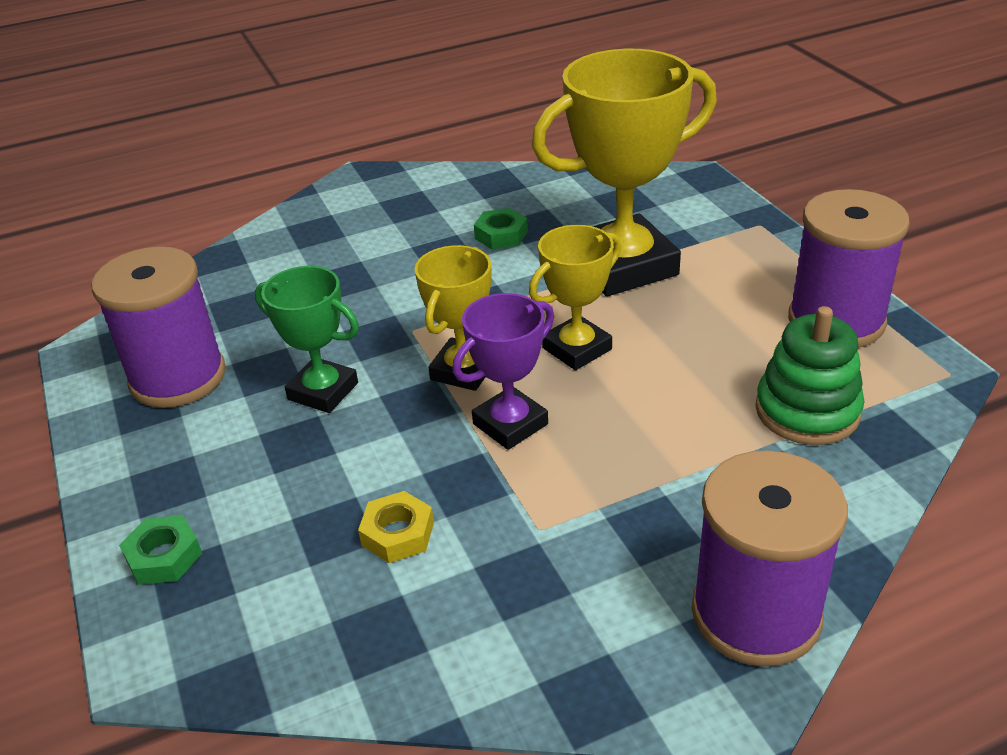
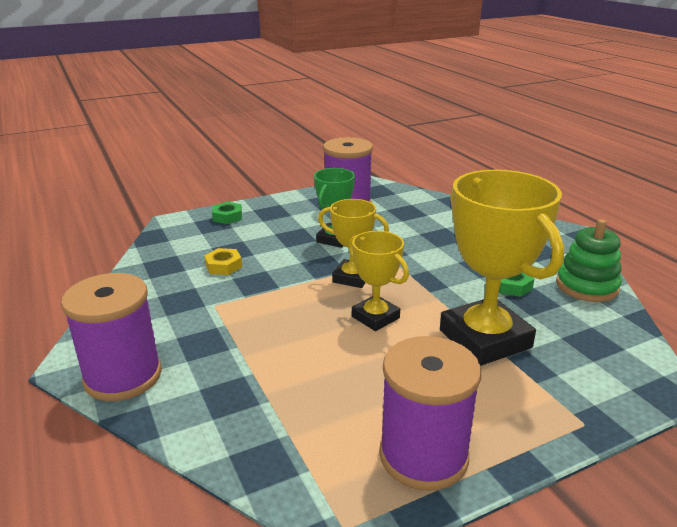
camera: 85 degrees right, 10 degrees down
(510, 424) = (301, 294): purple trophy -> none
(807, 411) = (300, 421): green stacking toy -> green stacking toy (587, 286)

